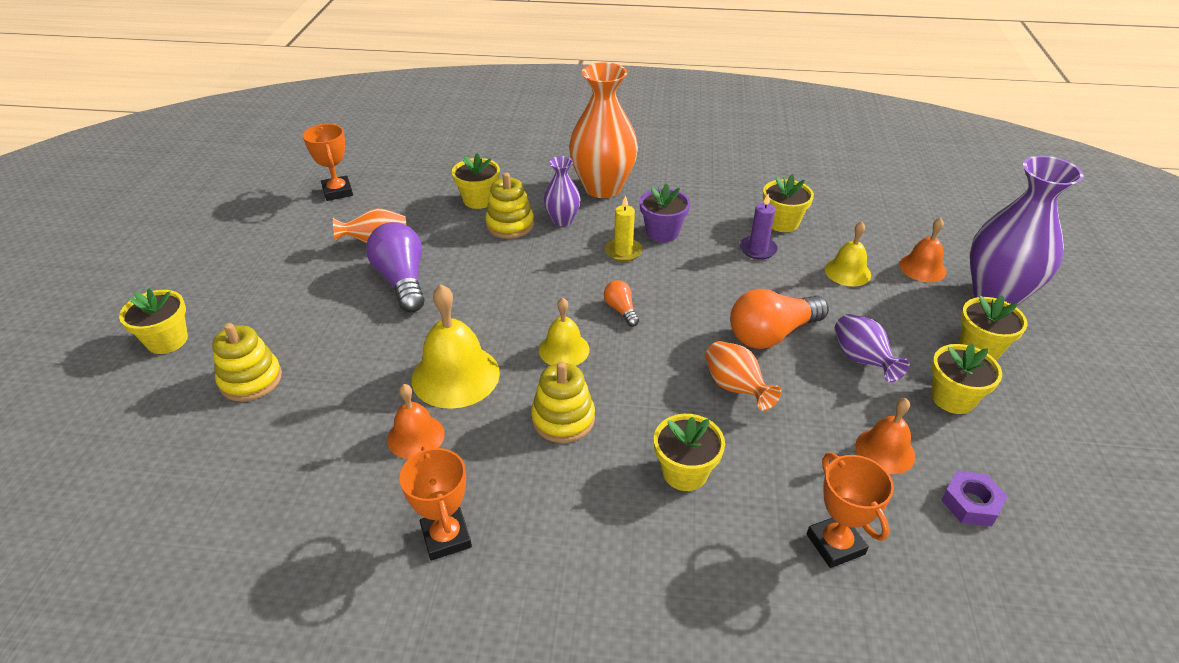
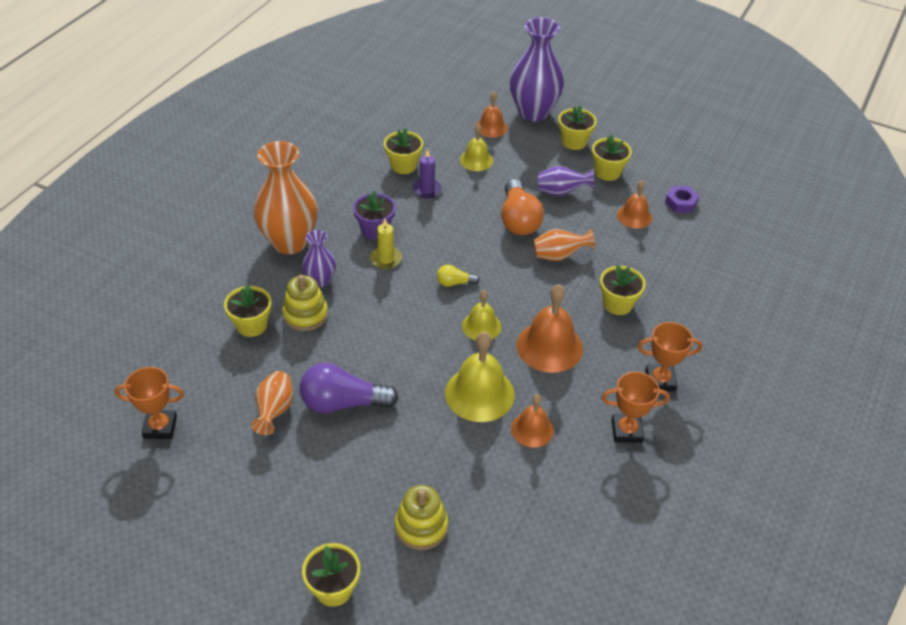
camera: 70 degrees left, 5 degrees up
(563, 419) = (549, 346): yellow stacking toy -> orange bell
(621, 310) = (454, 283): orange light bulb -> yellow light bulb
(835, 544) = (689, 263): orange trophy -> orange trophy (660, 380)

